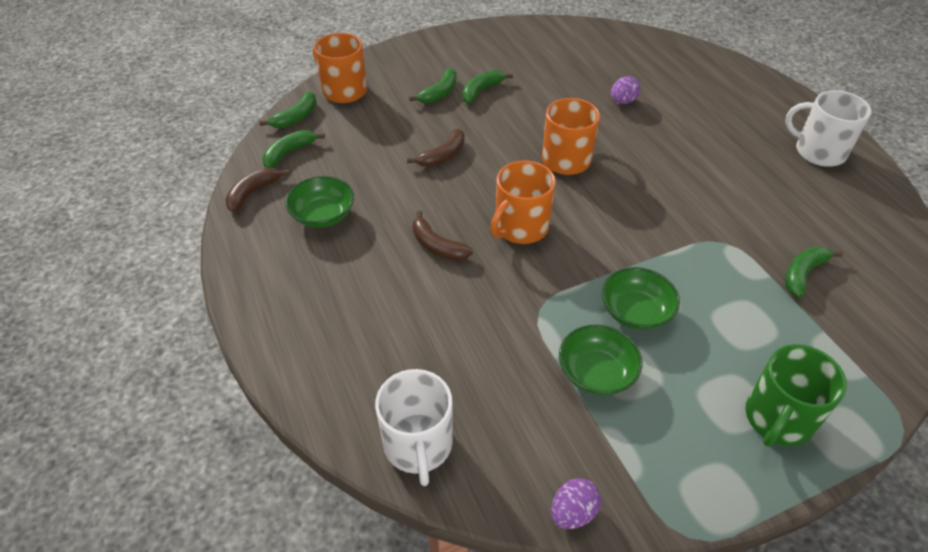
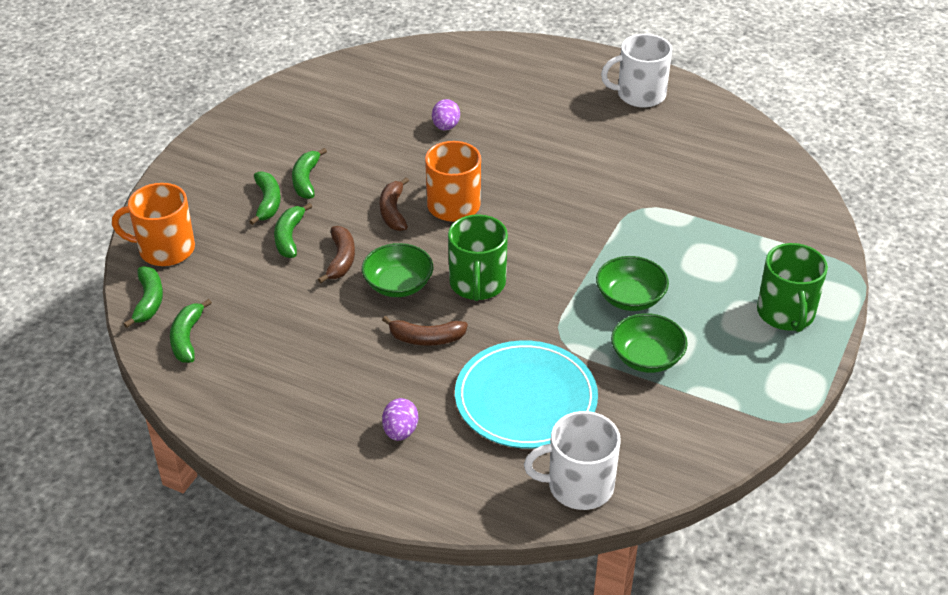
camera: 40 degrees left, 5 degrees down
(253, 193) = (199, 392): brown banana -> brown banana (393, 211)
(323, 215) = (294, 372): green bowl -> green bowl (398, 284)
(418, 445) = (578, 485): white mug -> white mug turned 135 degrees clockwise
(458, 340) = (526, 398): none -> turquoise plate
(520, 227) = (477, 284): orange mug -> green mug
(573, 512) = (721, 455): purple egg -> purple egg (400, 431)
(803, 274) = (714, 202): green banana -> green banana (289, 237)

